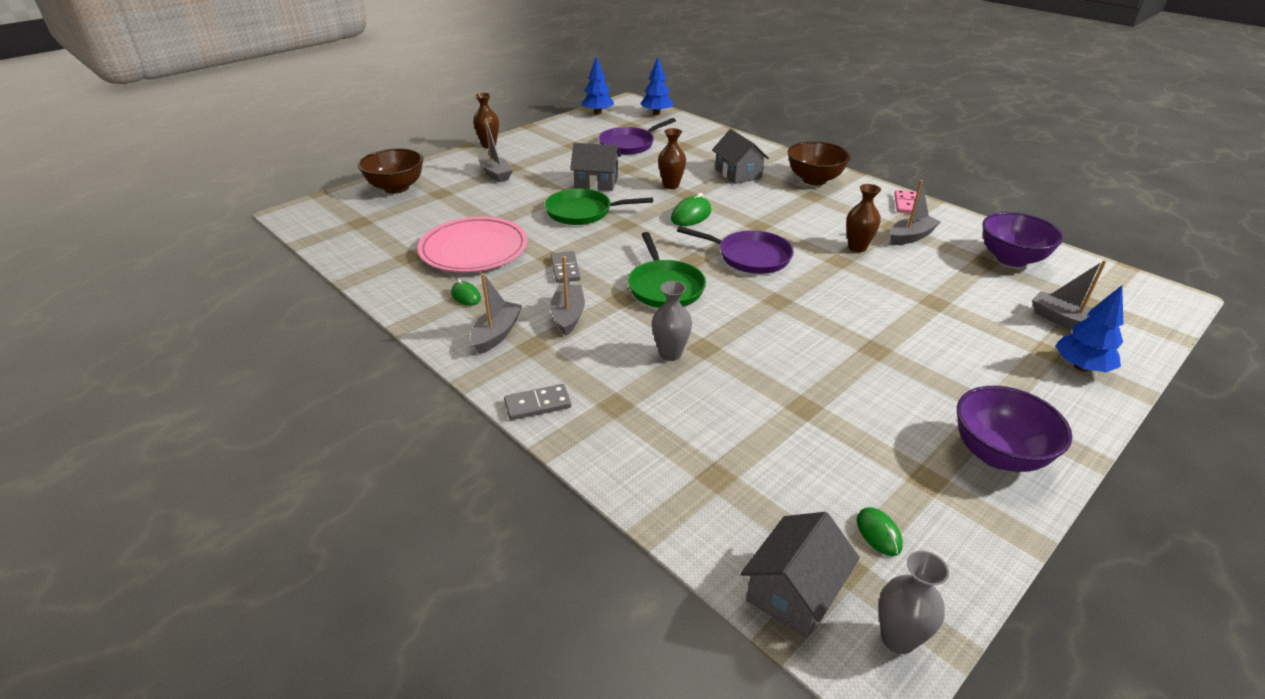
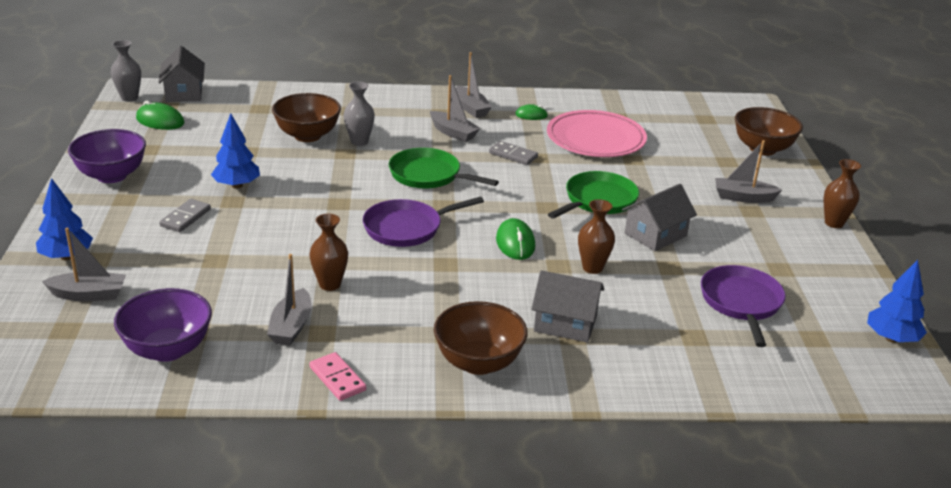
camera: 130 degrees right, 5 degrees down
(537, 404) = (388, 95): grey domino -> grey domino (185, 218)
(656, 113) = (843, 384): blue tree -> blue tree (237, 185)
(712, 392) = (307, 136): none -> brown bowl
(878, 533) = (160, 121): green mouse -> green mouse, size x1.56

